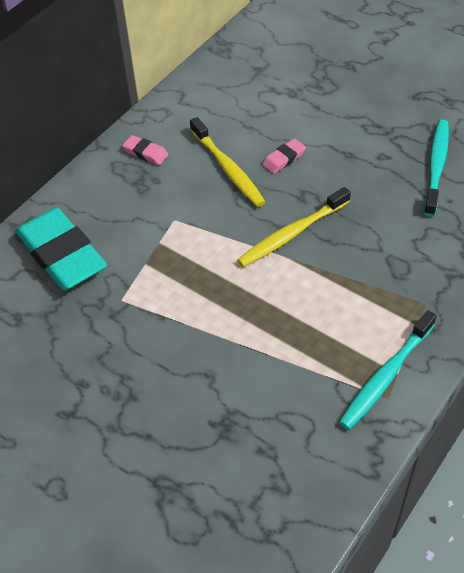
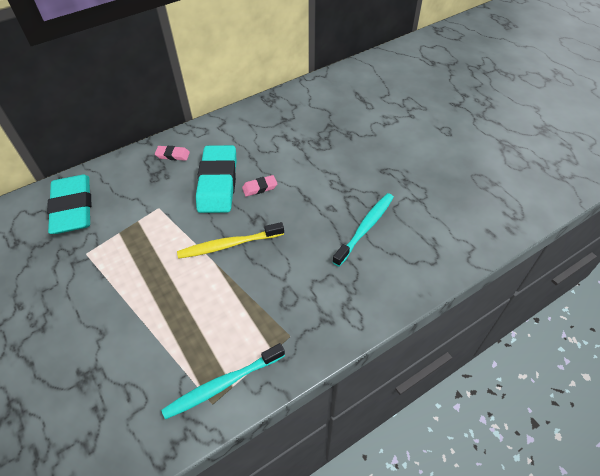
camera: 20 degrees right, 0 degrees up
(145, 153) = (173, 155): pink eraser -> pink eraser turned 45 degrees counterclockwise
(228, 169) = (217, 183): yellow toothbrush -> turquoise eraser

